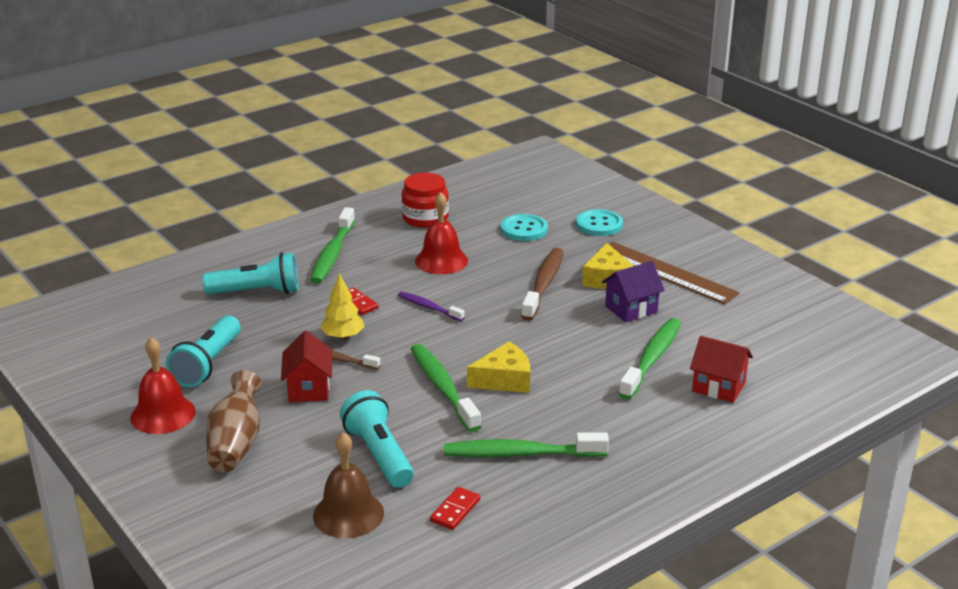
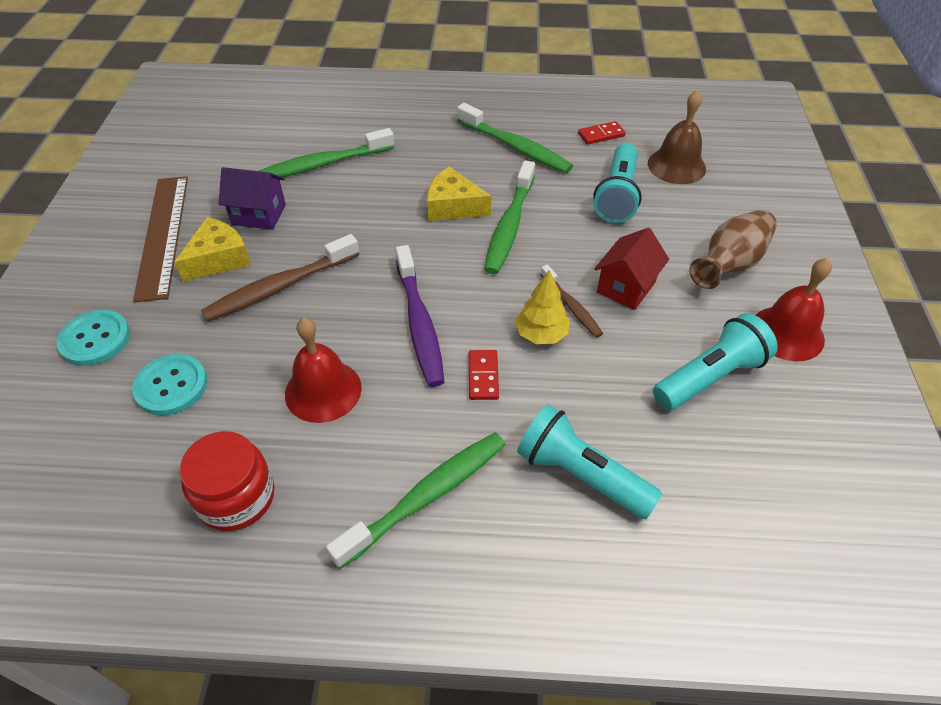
camera: 140 degrees left, 20 degrees up
(429, 307) = (419, 324): purple toothbrush -> purple toothbrush, size x1.73
(718, 387) = (319, 122): red house -> none

